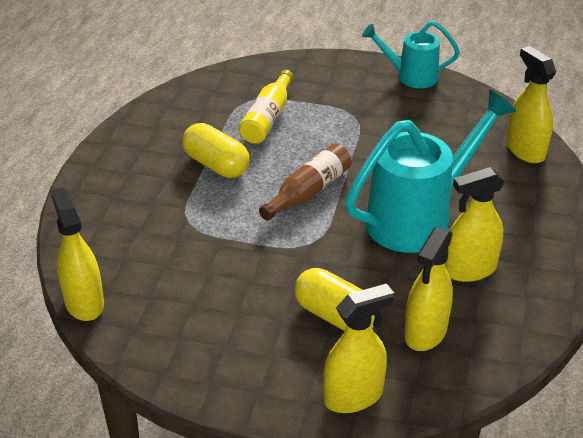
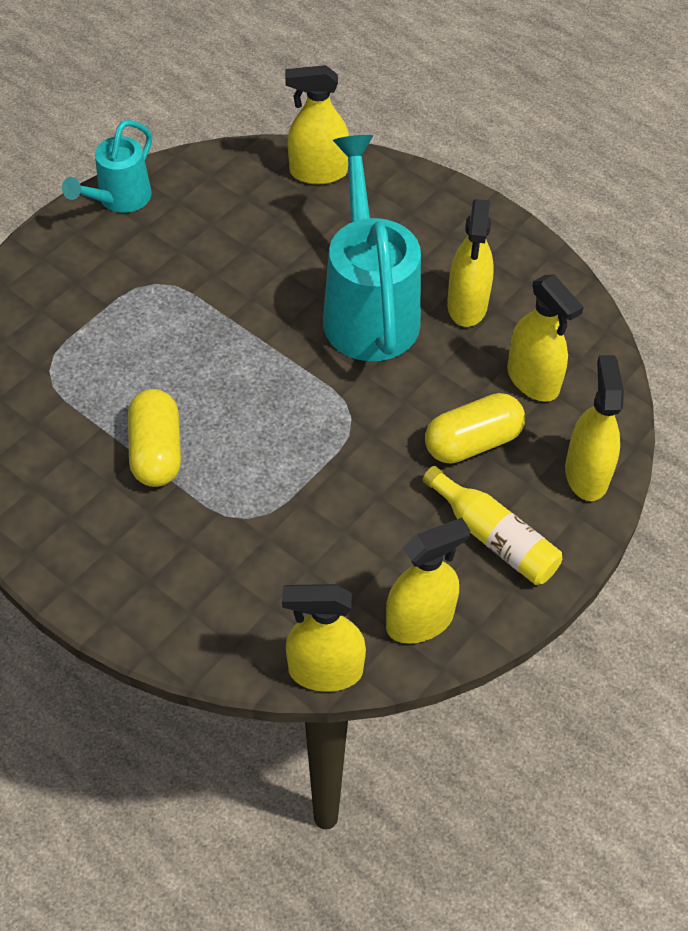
camera: 65 degrees left, 15 degrees up
(151, 339) = (420, 621): none -> yellow spray bottle
(216, 165) = (156, 451): yellow capsule -> yellow capsule turned 75 degrees counterclockwise
(267, 118) = (100, 365): yellow bottle -> yellow bottle (494, 537)
(308, 191) = (265, 383): brown bottle -> none

